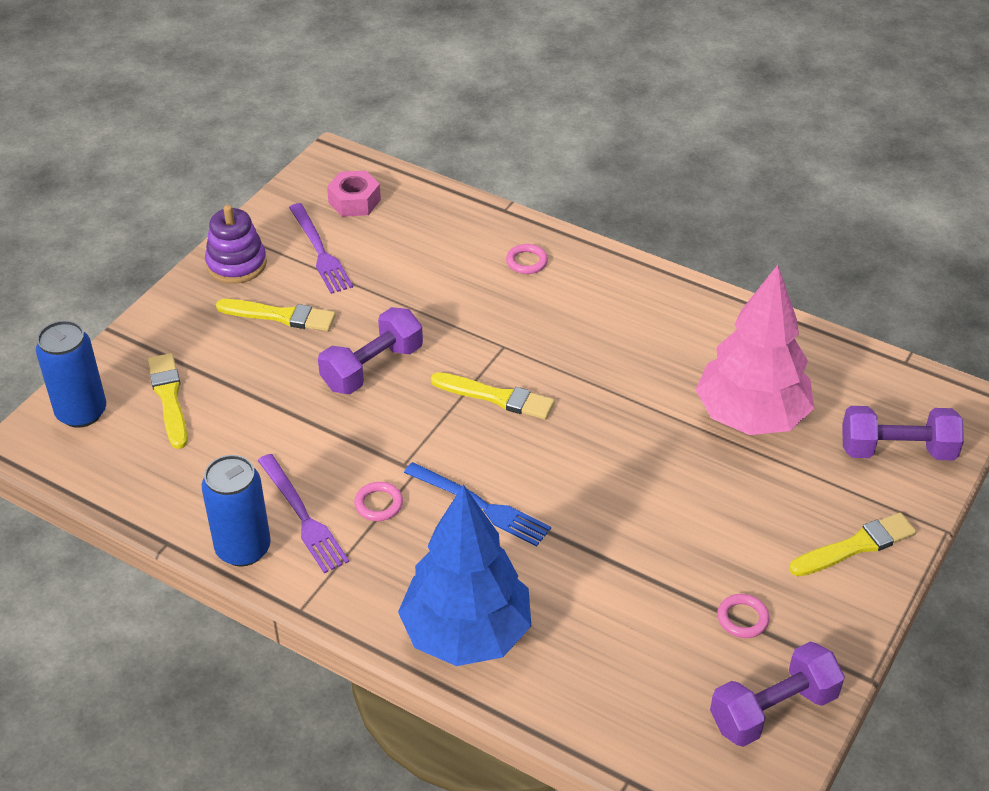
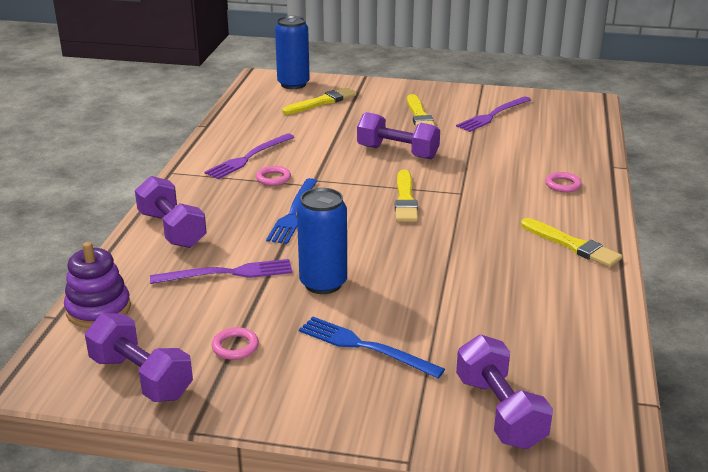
camera: 70 degrees right, 15 degrees down
(236, 264) = (454, 95): purple stacking toy -> purple stacking toy (98, 309)
(243, 549) = (212, 146): blue can -> blue can (323, 283)
(354, 201) = (555, 115): pink nut -> none
(466, 634) = (172, 230): blue tree -> purple dumbbell
(594, 597) = (227, 273): none -> purple fork
(751, 417) = (475, 316): pink tree -> none
(775, 514) = (365, 347): none -> blue fork
(855, 546) = (353, 400): yellow brush -> yellow brush (572, 245)

